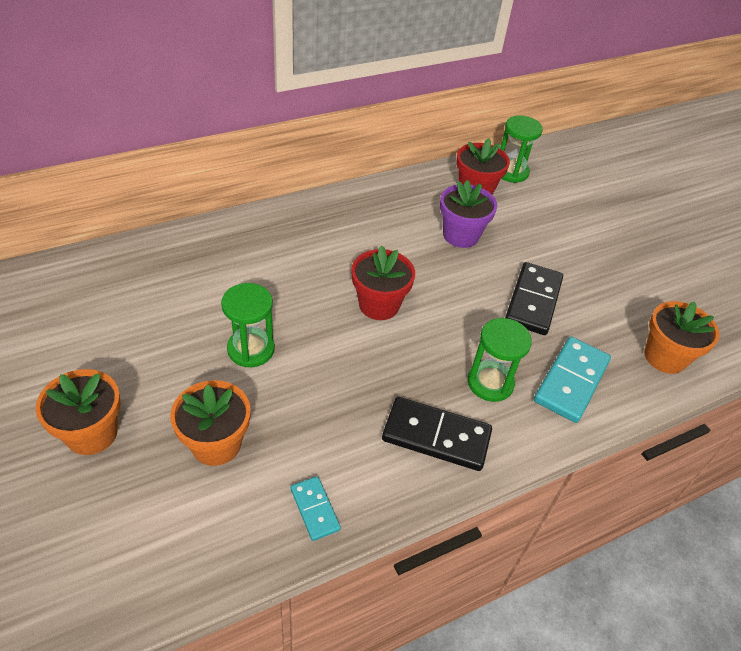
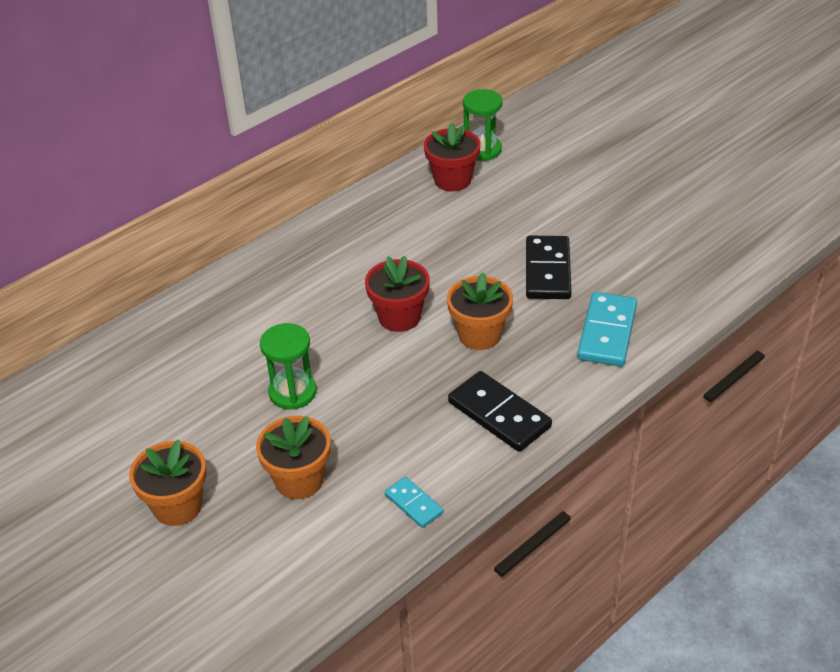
camera: 10 degrees left, 5 degrees down
(436, 436) = (499, 414): black domino -> black domino turned 45 degrees clockwise
(460, 235) = (454, 228): purple flower pot -> none
(490, 383) = (532, 355): green hourglass -> none
(665, 357) = (687, 286): orange flower pot -> orange flower pot (479, 335)

